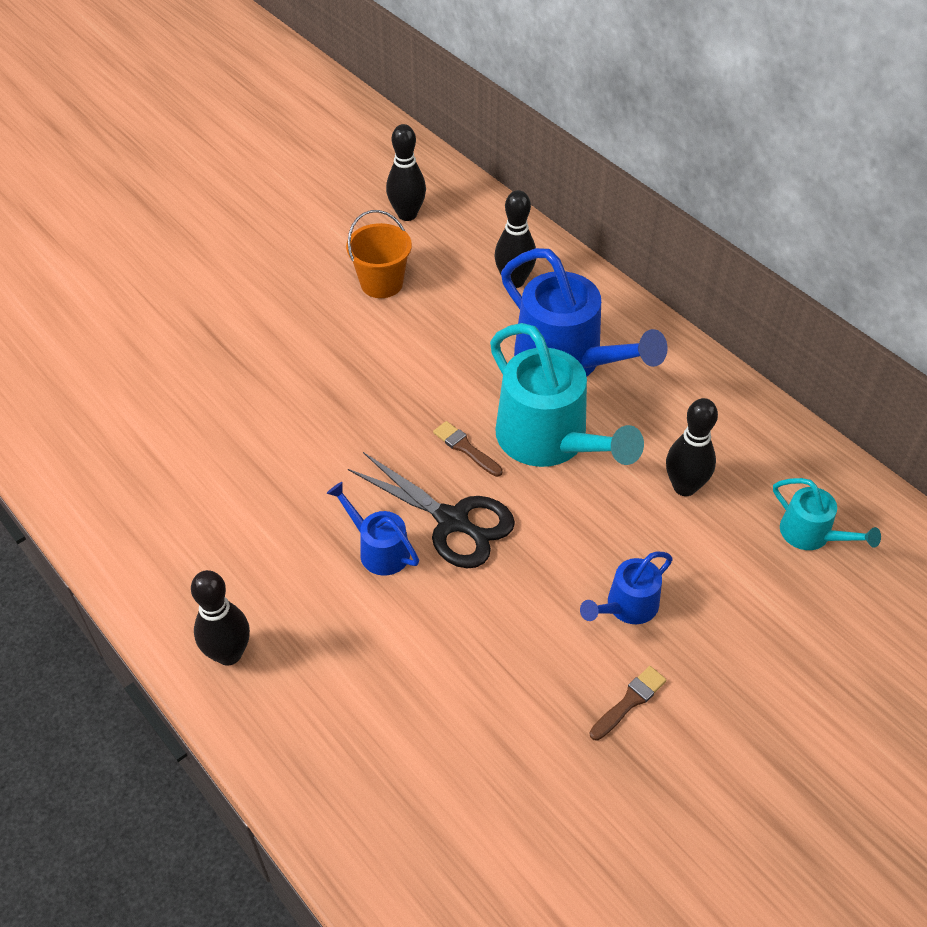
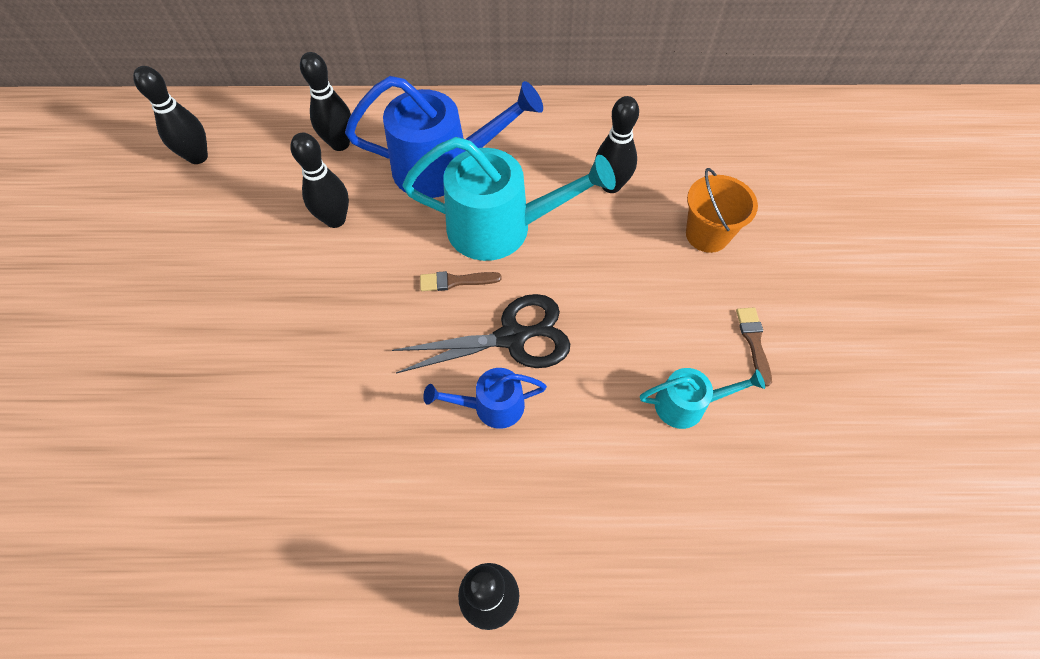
camera: 50 degrees left, 10 degrees up
(381, 283) = (243, 220): orange bucket -> orange bucket (707, 235)
(441, 334) = (335, 219): none -> black bowling pin
(626, 607) = (678, 287): blue watering can -> none
(812, 535) = (705, 153): turquoise watering can -> turquoise watering can (688, 404)

